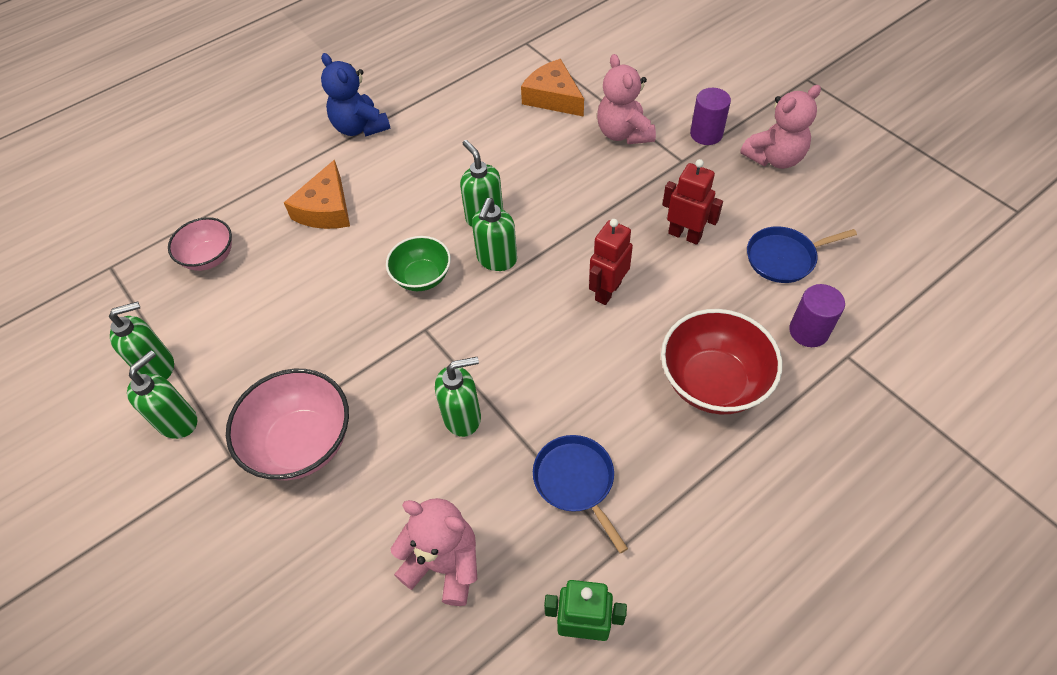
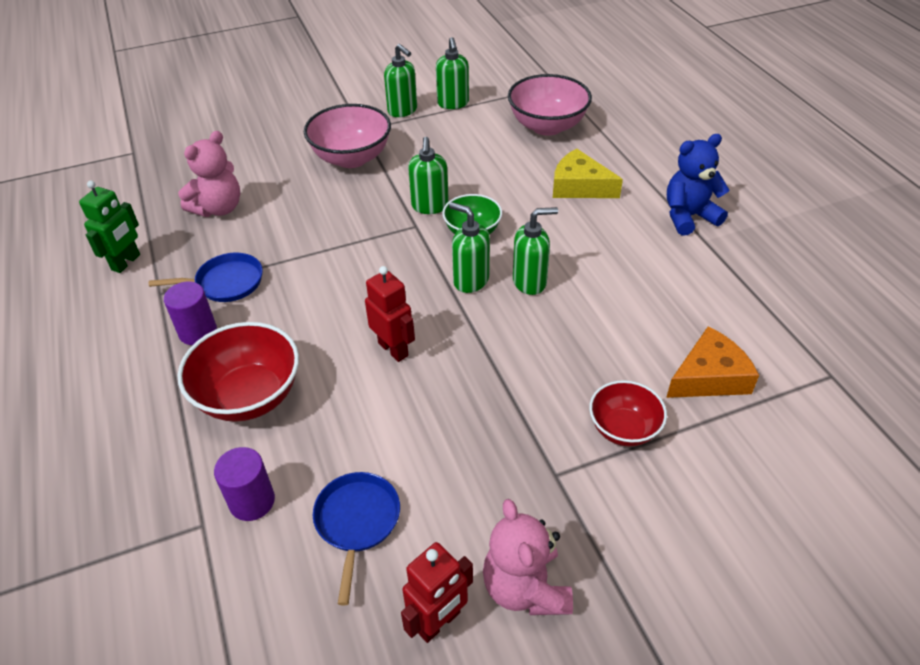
camera: 105 degrees right, 10 degrees down
(210, 257) = (547, 126): pink bowl -> pink bowl, size x1.61
(326, 209) = (579, 186): orange cheese -> yellow cheese
(463, 417) = (321, 233): green soap dispenser -> green soap dispenser (430, 206)
(623, 133) = (623, 429): pink teddy bear -> red bowl
(685, 235) = (435, 436): red robot -> red robot (439, 622)
(706, 134) = (598, 520): purple cylinder -> purple cylinder (198, 332)

